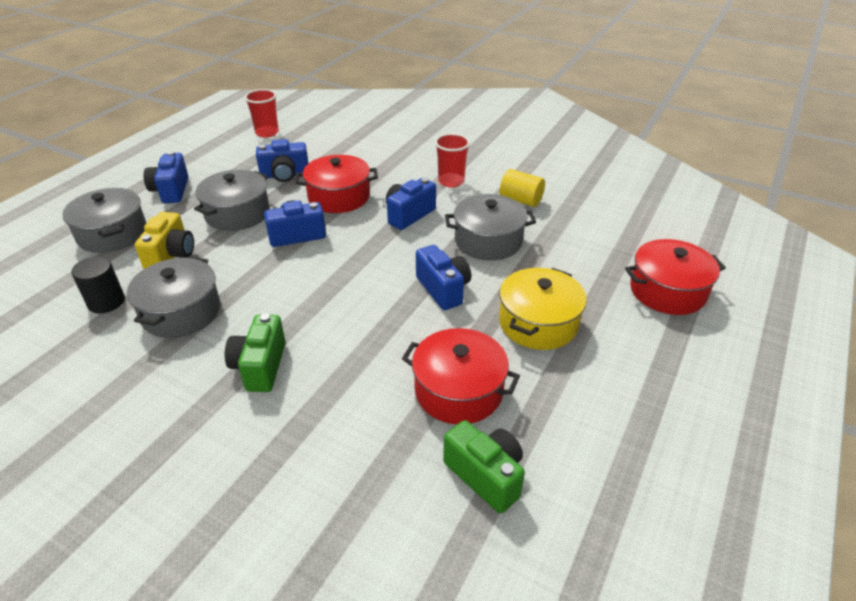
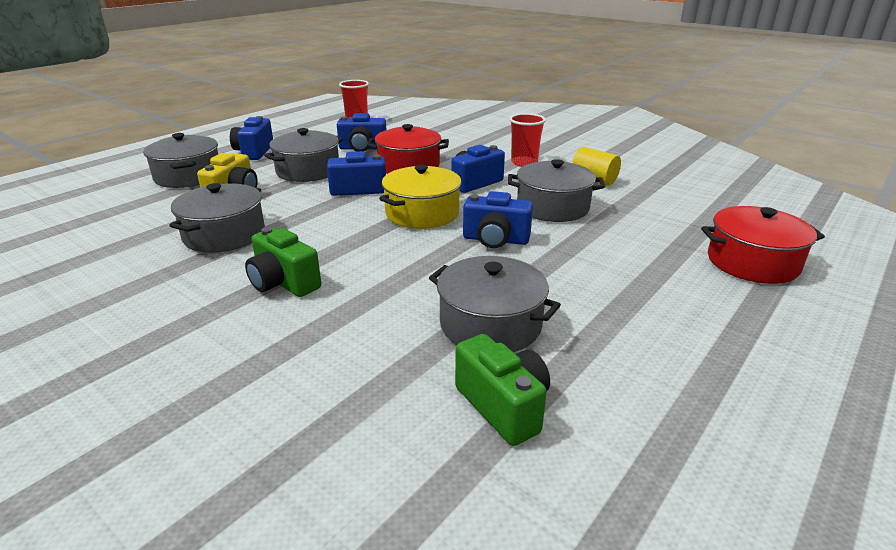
camera: 10 degrees right, 10 degrees down
(106, 302) = (159, 222): black cylinder -> none
(260, 366) = (283, 283): green camera -> green camera turned 60 degrees counterclockwise
(443, 289) = (495, 240): blue camera -> blue camera turned 120 degrees clockwise
(458, 391) = (490, 324): red pot -> grey pot
(538, 323) = (595, 276): yellow pot -> yellow pot (422, 213)

